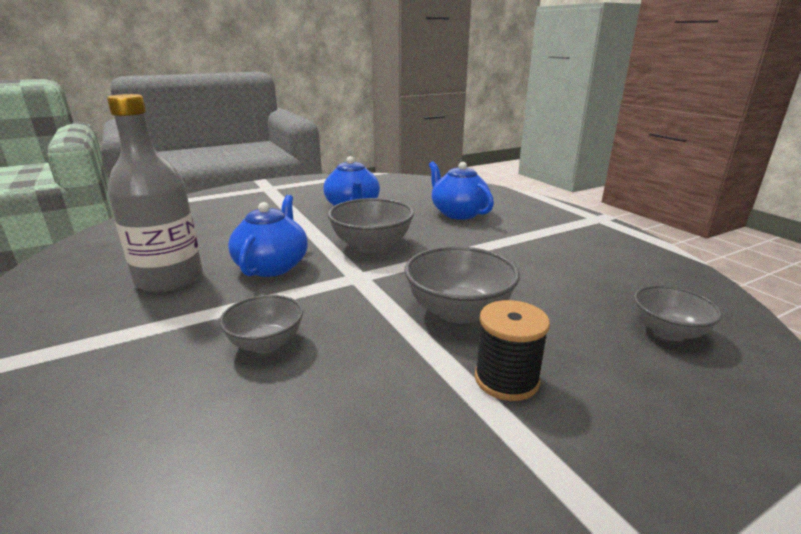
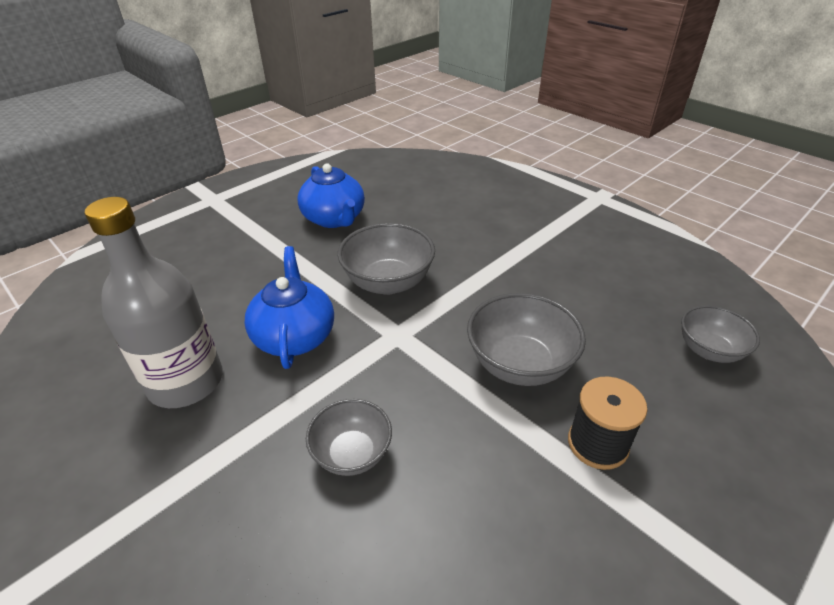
camera: 15 degrees left, 15 degrees up
(458, 213) = (456, 211): blue teapot -> none

